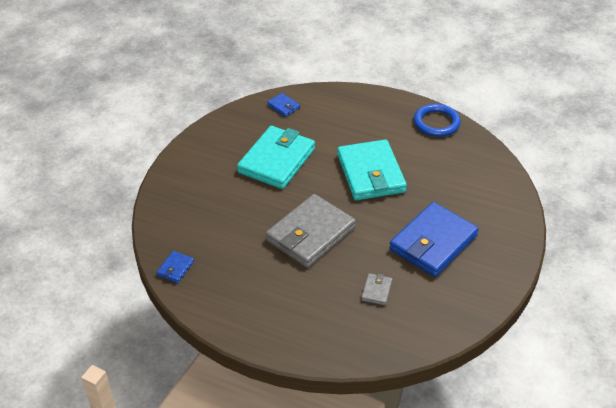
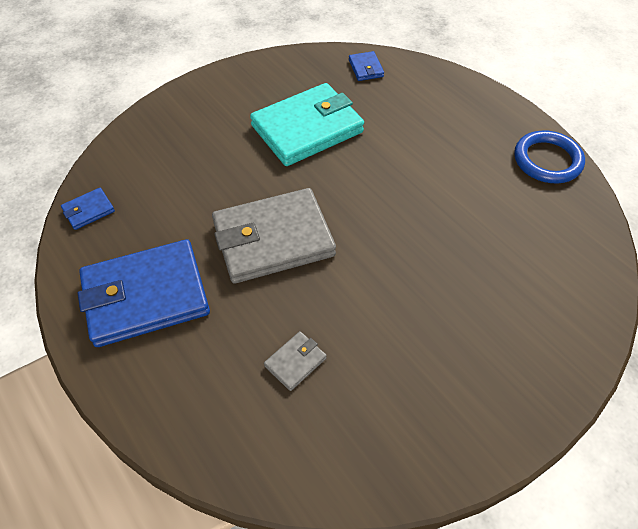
camera: 30 degrees right, 10 degrees up
(370, 173) = (409, 192): turquoise wallet -> none
(433, 243) = (425, 328): blue wallet -> blue wallet (146, 296)

